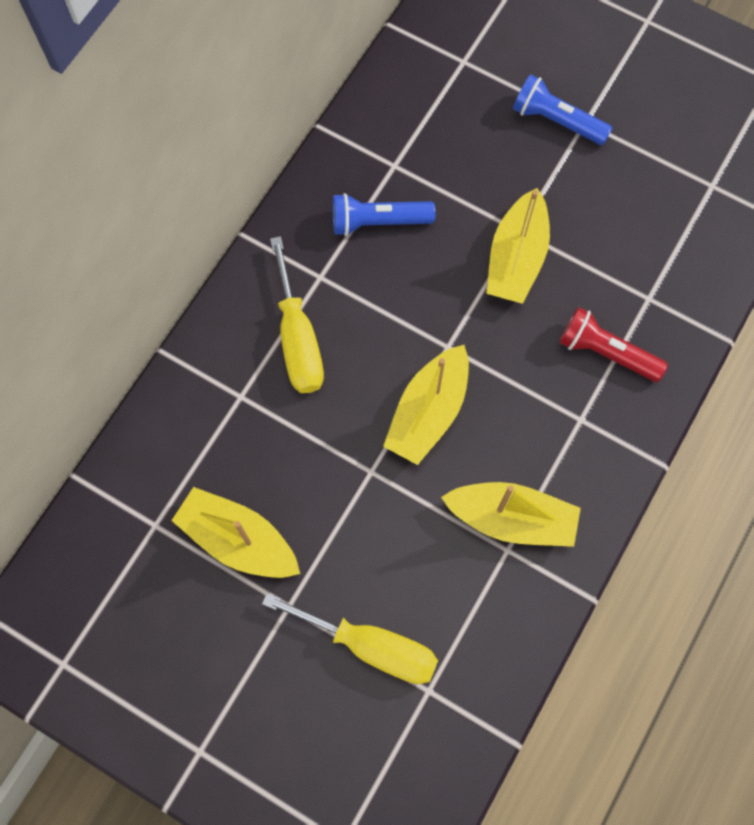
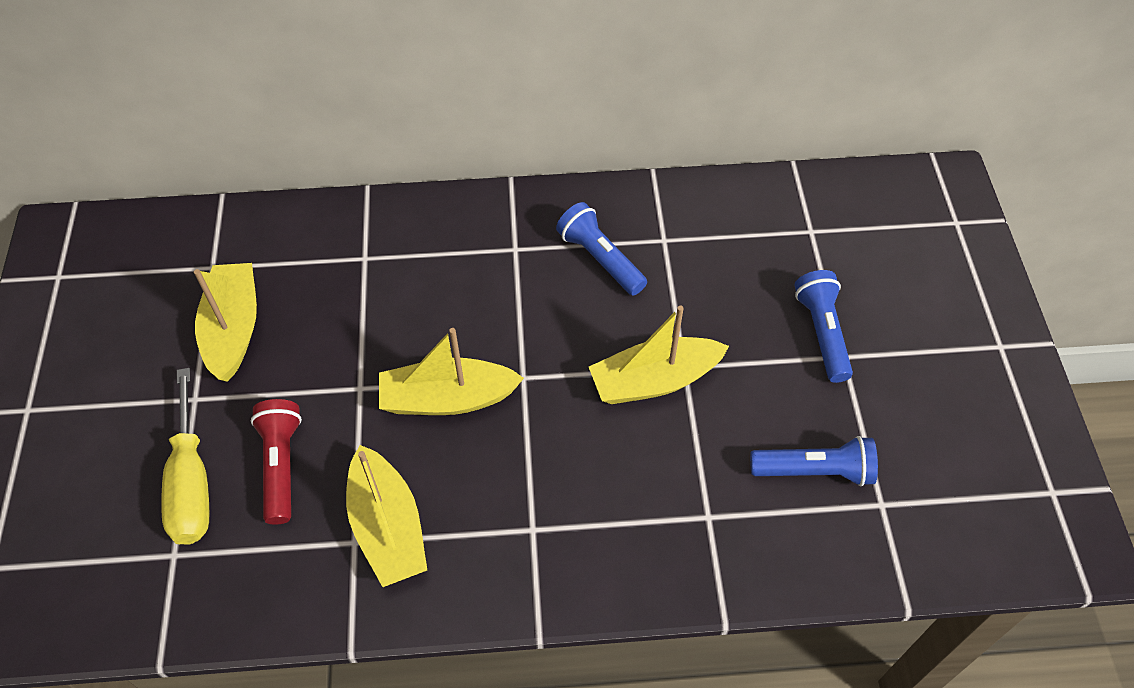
camera: 55 degrees right, 15 degrees down
(298, 339) = (445, 266): yellow screwdriver -> none
(606, 352) = (620, 511): red flashlight -> red flashlight (281, 466)
(660, 207) = (814, 471): none -> blue flashlight

